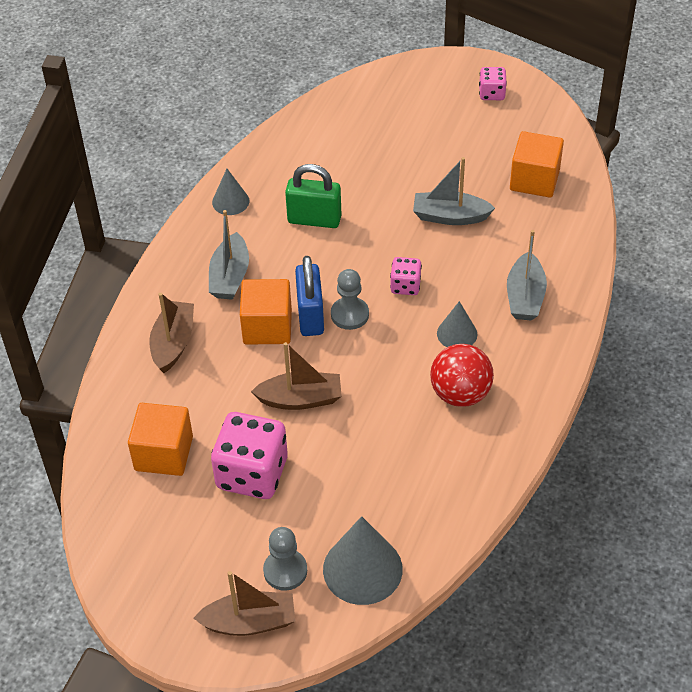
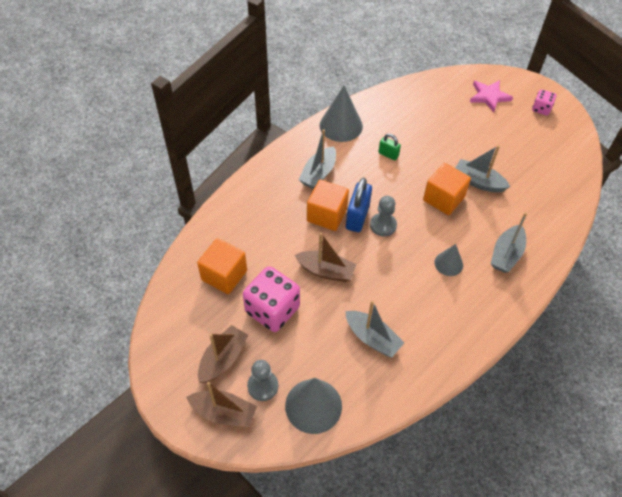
camera: 20 degrees right, 5 degrees up
(173, 343) = (264, 205): brown boat -> brown boat (223, 359)
(230, 201) = (341, 125): grey cone -> grey cone, size x1.74
(314, 220) = (388, 154): green padlock -> green padlock, size x0.57
(400, 460) = (372, 338): none -> grey boat
(405, 286) = (428, 218): pink dice -> none
(416, 98) = (489, 96): none -> pink star
(460, 394) = (433, 306): red ball -> none
(534, 180) = (546, 176): orange cube -> orange cube (443, 199)

